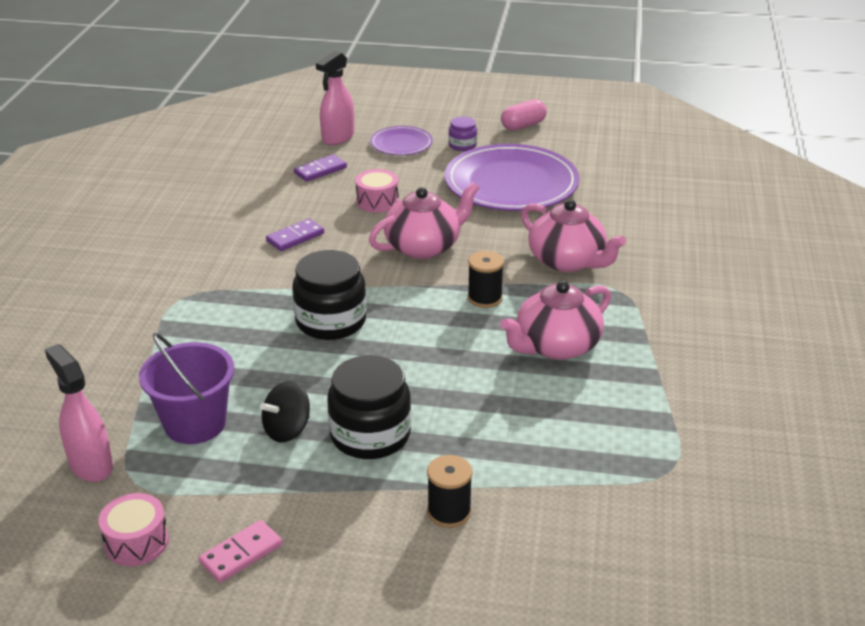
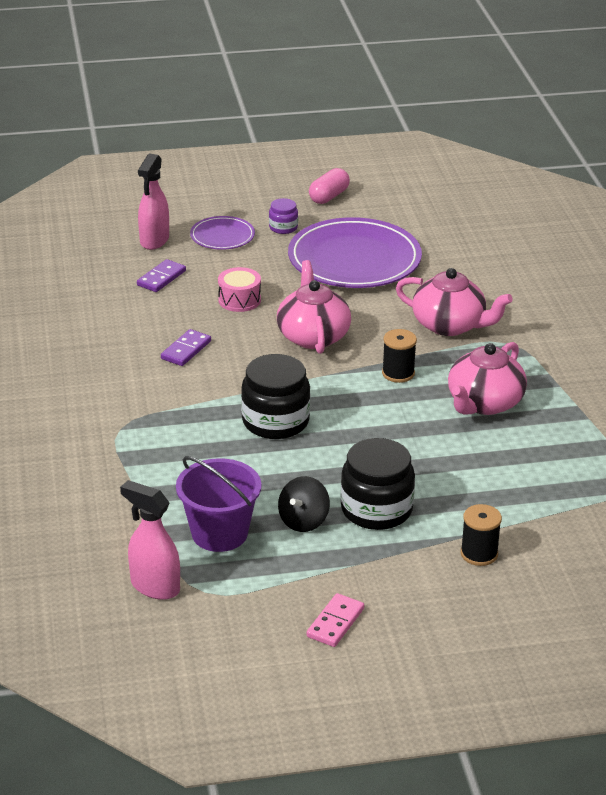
camera: 20 degrees left, 0 degrees up
(137, 542) = (243, 634): pink drum -> none
(424, 246) = (313, 336): pink teapot -> pink teapot turned 45 degrees counterclockwise

